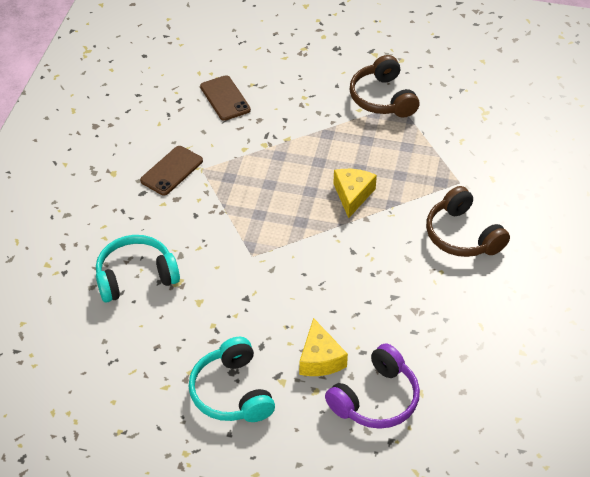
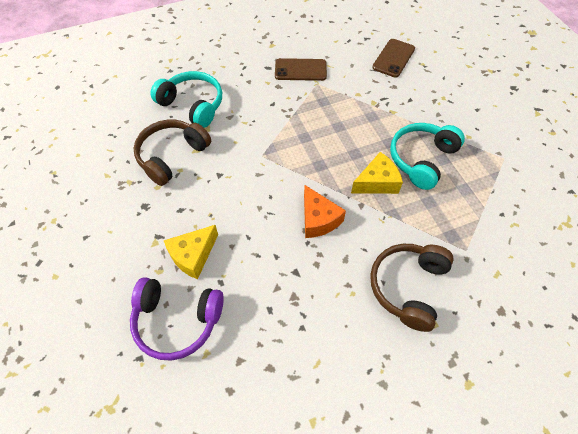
camera: 55 degrees right, 10 degrees up
(232, 392) = (125, 217): turquoise headphones -> turquoise headphones (422, 159)
(356, 254) = (318, 219): none -> orange cheese
(383, 98) = (498, 144): brown headphones -> brown headphones (172, 156)

